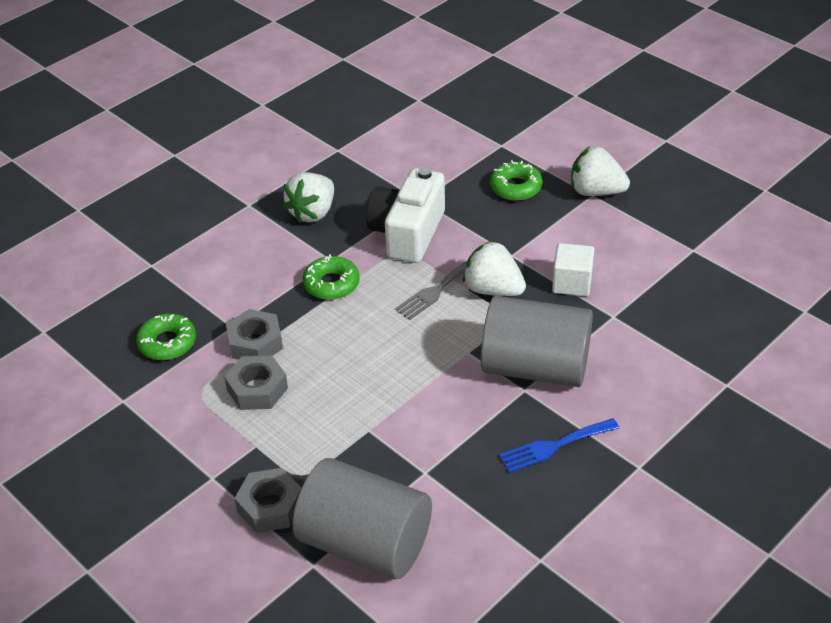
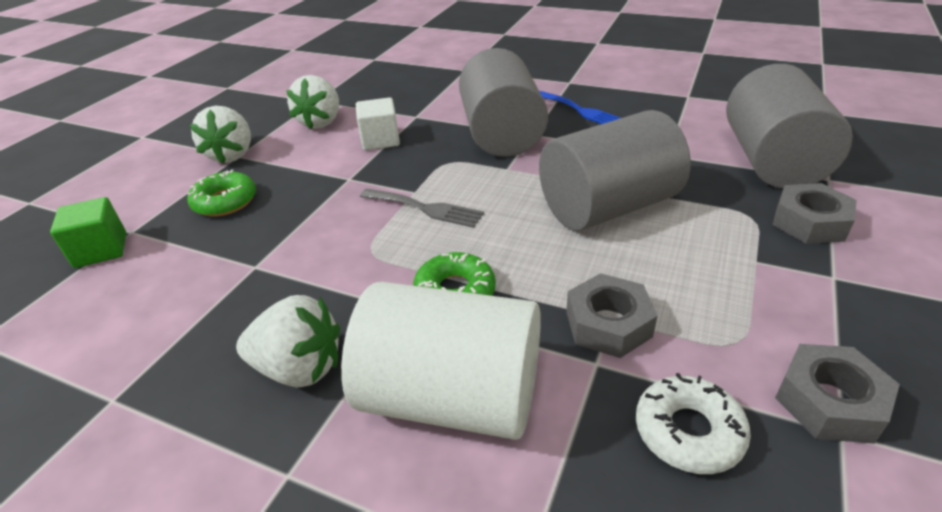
camera: 110 degrees left, 5 degrees down
(167, 343) = (688, 431): green donut -> white donut
(252, 264) = (452, 397): none -> white cylinder
(257, 389) = (680, 291): grey nut -> grey nut (829, 402)
(371, 393) = (608, 207): none -> grey cylinder
(408, 233) = (328, 257): white camera -> none
(485, 134) = (101, 250): none -> green cube
(493, 289) = (409, 176): white strawberry -> white strawberry (321, 122)

